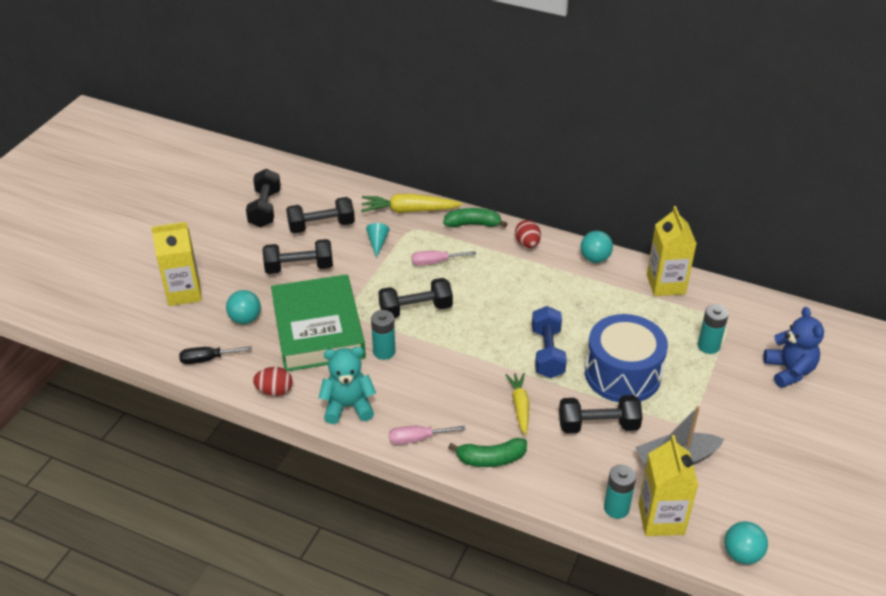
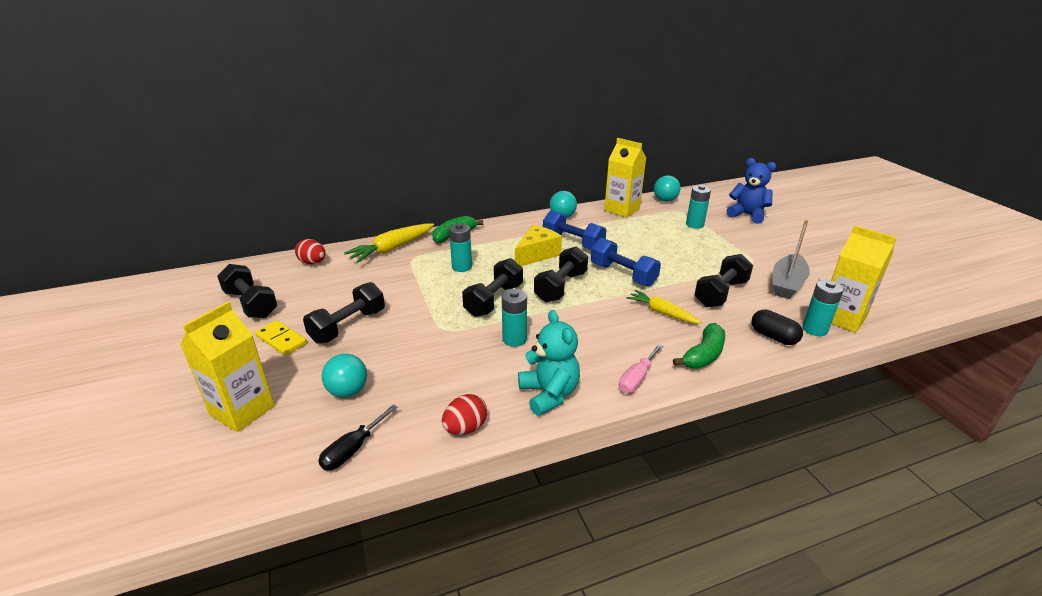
camera: 45 degrees left, 10 degrees down
(252, 252) = (281, 340): none -> yellow domino
(318, 330) = (434, 358): green book -> none
(321, 226) = (328, 290): black dumbbell -> black dumbbell (561, 287)
(348, 406) = (549, 394): turquoise teddy bear -> turquoise teddy bear turned 120 degrees clockwise
(377, 243) = (396, 277): turquoise cone -> none
(435, 262) = (462, 267): pink screwdriver -> turquoise battery
(509, 287) = (537, 254): none -> yellow cheese
(527, 244) = (509, 228): red egg -> red egg (313, 263)
(558, 293) = (573, 243): none -> blue dumbbell
(570, 487) = (773, 337): none -> black capsule
(622, 374) = (682, 261): blue drum -> none
(742, 554) = (903, 306): turquoise ball -> turquoise ball (665, 200)

